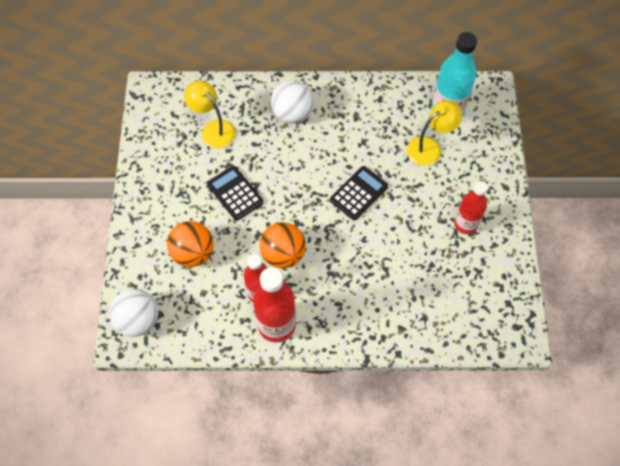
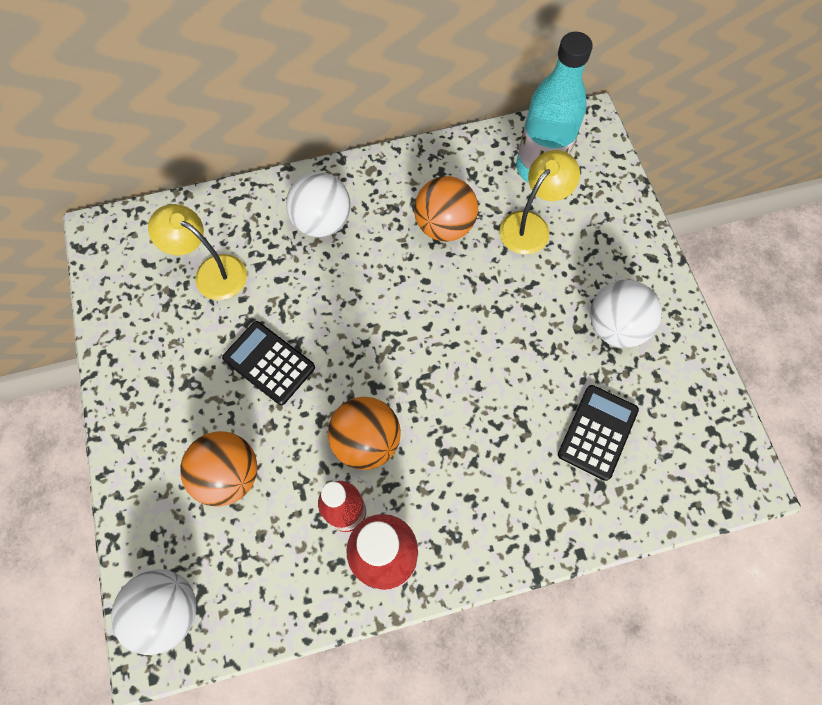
camera: 15 degrees left, 5 degrees up
(358, 193) = (451, 318): black calculator -> black calculator (597, 432)
(371, 134) = (444, 226): none -> orange ball
(465, 224) = (615, 326): red bottle -> white ball

